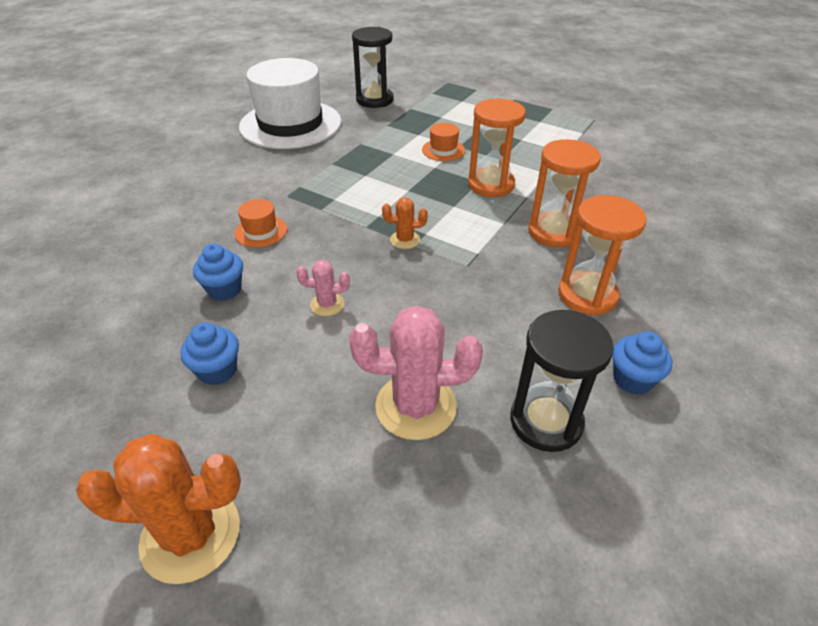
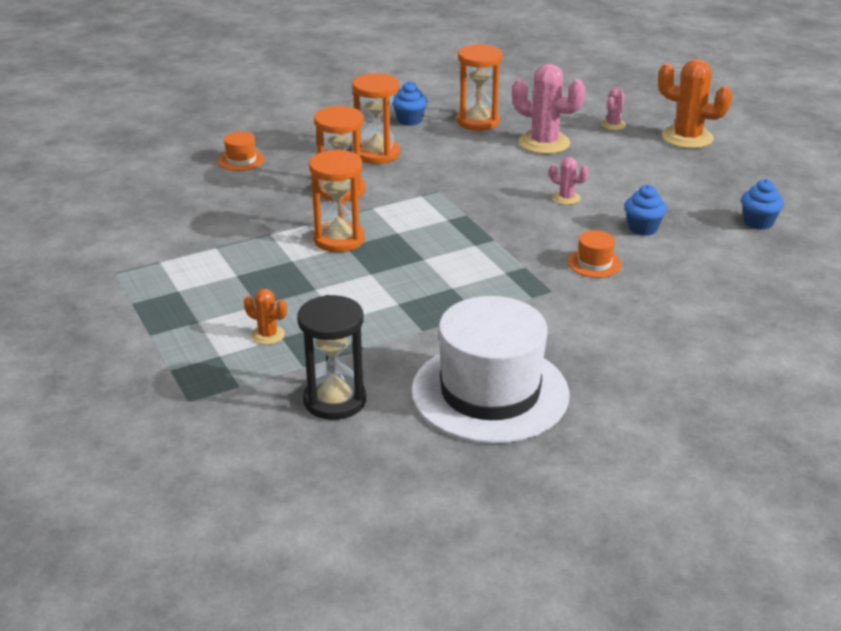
camera: 150 degrees left, 10 degrees down
(217, 370) = (660, 187): blue cupcake -> blue cupcake (758, 222)
(336, 518) = (613, 125): none -> pink cactus
(405, 240) = (470, 220): orange cactus -> orange cactus (268, 335)
(443, 150) = (338, 289): orange hat -> orange hat (241, 160)
(546, 421) = (478, 121): black hourglass -> orange hourglass

